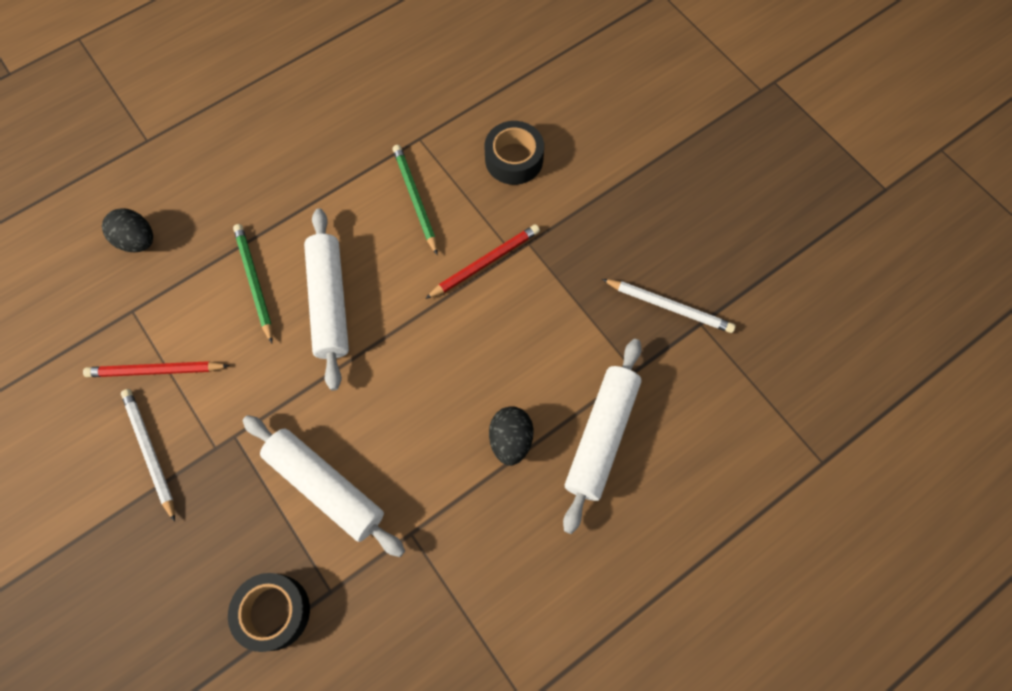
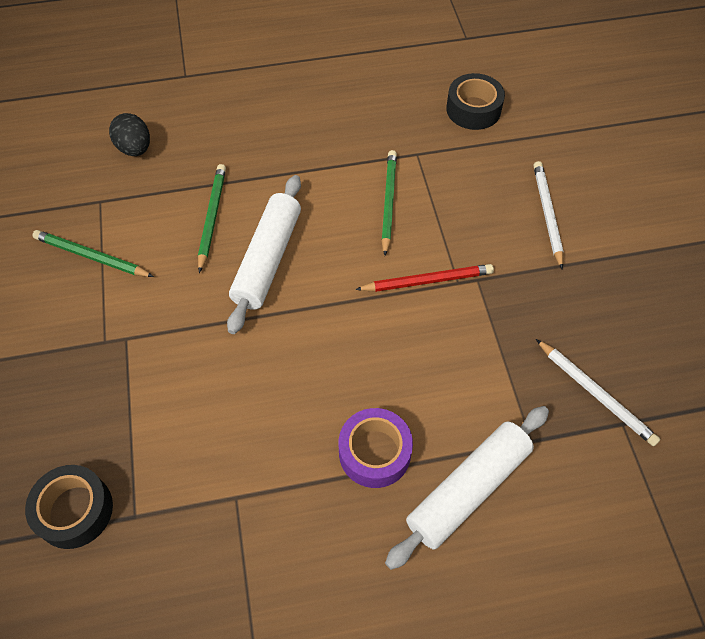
camera: 25 degrees right, 10 degrees down
(150, 452) = (49, 321): white pencil -> white pencil (547, 214)
(156, 370) = (92, 256): red pencil -> green pencil
(325, 487) = (180, 418): white rolling pin -> none
(510, 440) = (374, 452): black egg -> purple tape
(514, 159) = (497, 202): black tape -> black tape (473, 109)

